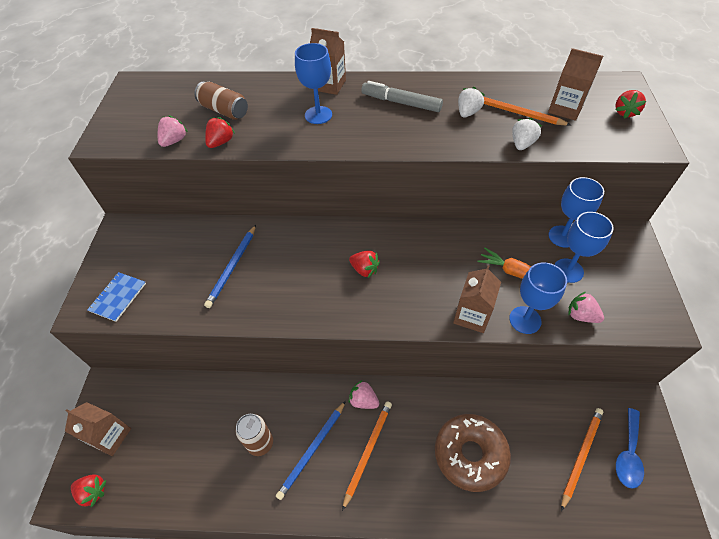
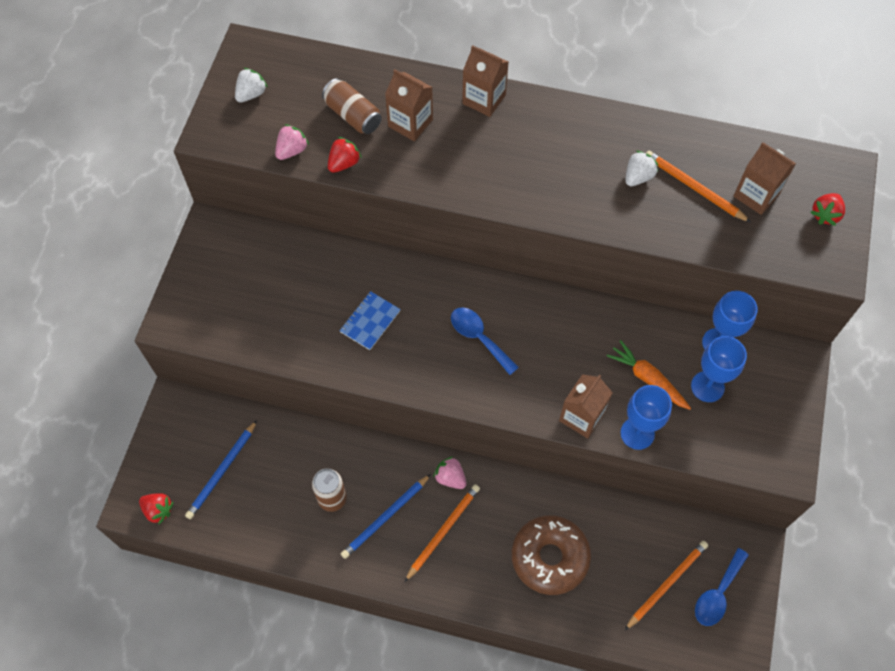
camera: 10 degrees right, 10 degrees up
(110, 436) = (177, 458): brown carton -> brown carton (410, 123)
(118, 297) = (206, 315): blue notebook -> blue notebook (370, 321)
(232, 267) = (333, 304): blue pencil -> blue pencil (222, 471)
(318, 115) = (461, 145): blue goblet -> none
(364, 269) = (479, 338): red strawberry -> blue spoon
(401, 103) = (563, 145): grey marker -> none
(522, 144) = (684, 236): white strawberry -> white strawberry (251, 94)
(581, 316) = (700, 441): pink strawberry -> none

